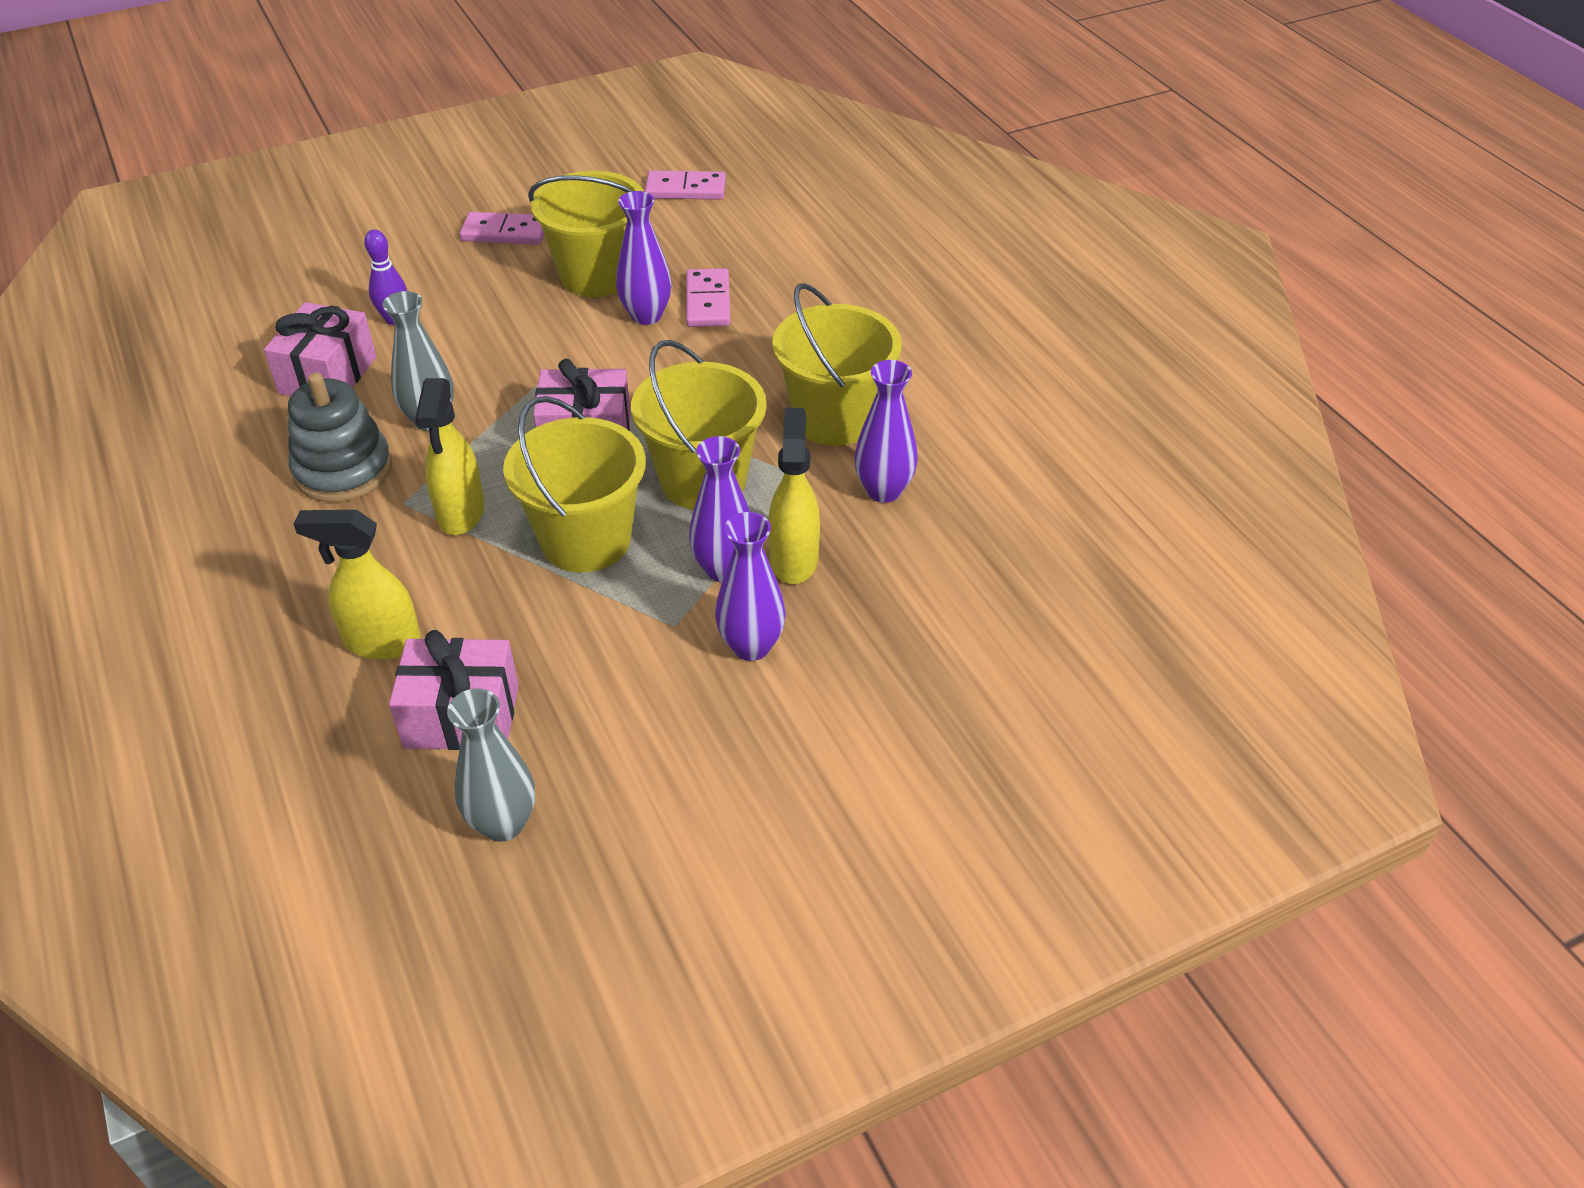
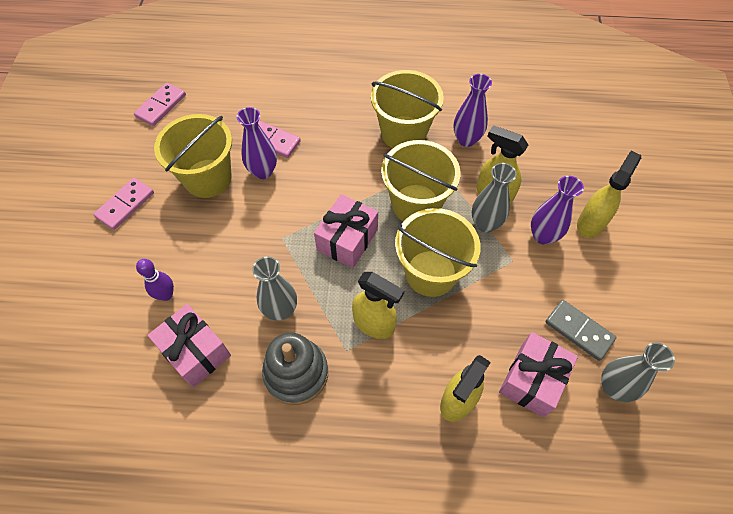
camera: 60 degrees left, 15 degrees up
(587, 748) = (579, 330): none -> grey domino
(724, 569) = (485, 224): purple vase -> grey vase
(826, 701) = (591, 223): none -> yellow spray bottle

